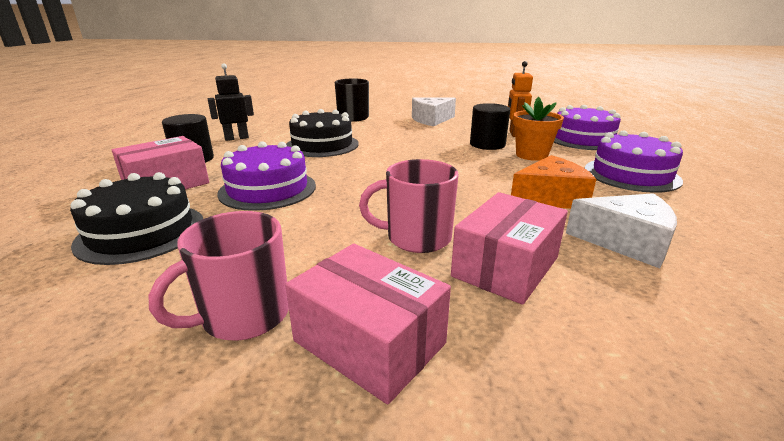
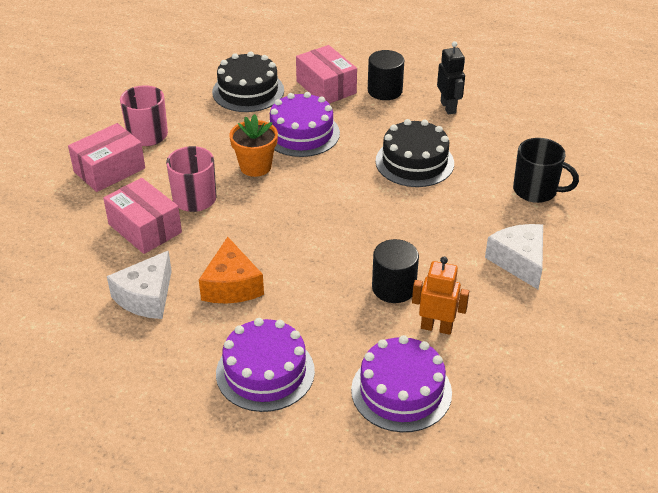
camera: 100 degrees right, 15 degrees up
(531, 155) = (346, 314): orange flower pot -> orange flower pot (255, 166)

